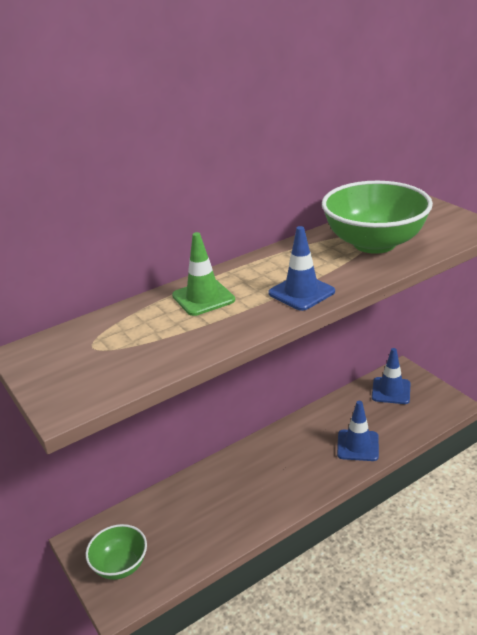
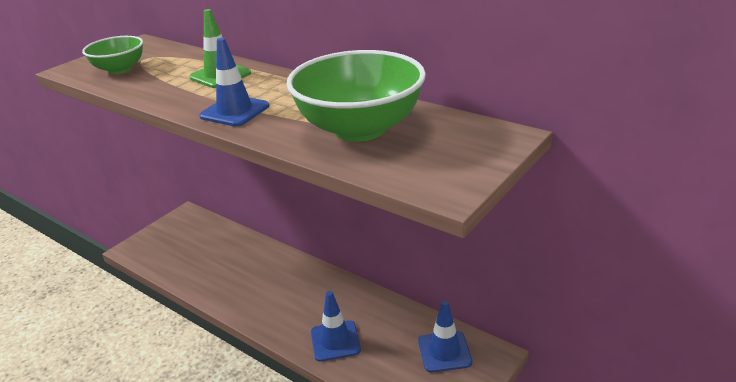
camera: 70 degrees right, 0 degrees up
(120, 565) = (165, 239): green bowl -> green bowl (119, 69)

